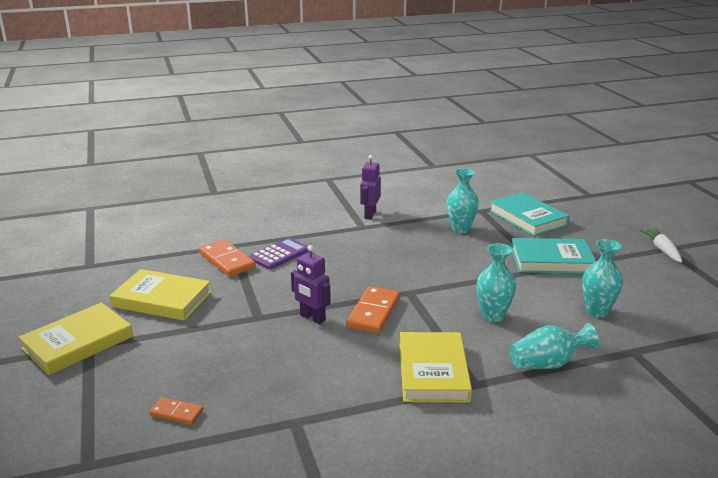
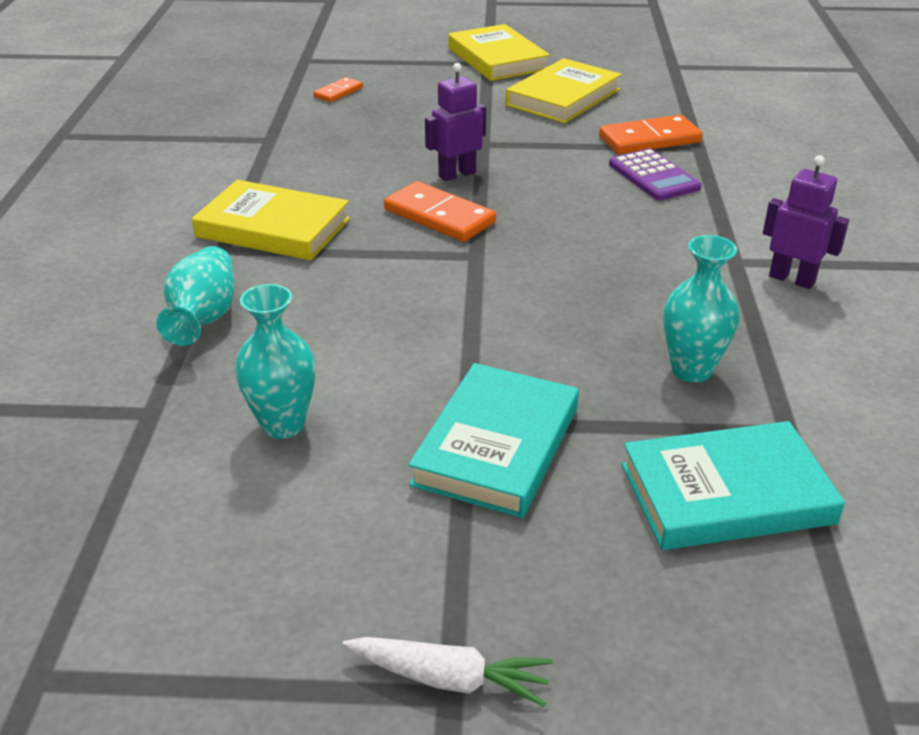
camera: 110 degrees right, 10 degrees up
(493, 316) = (355, 309): turquoise vase -> none

